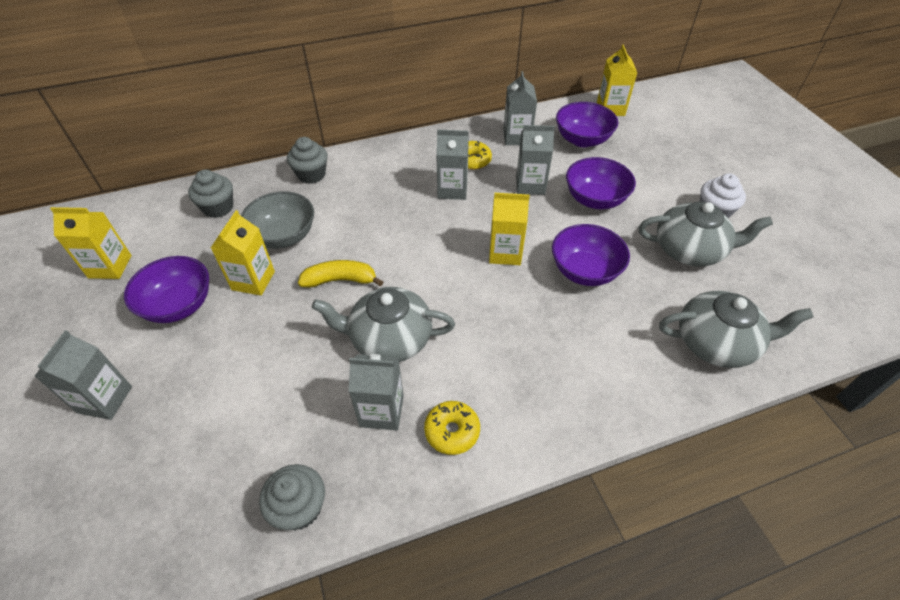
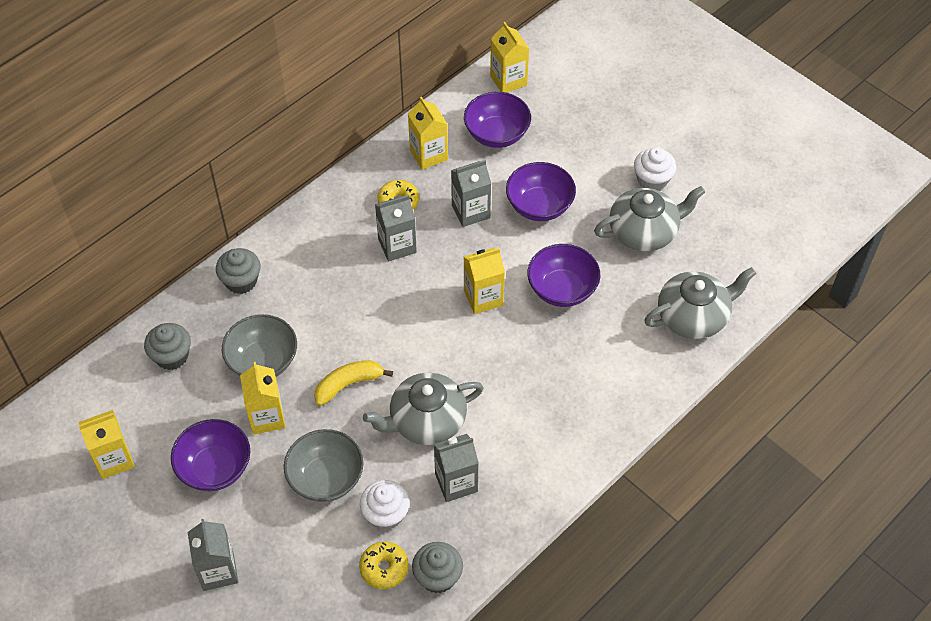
camera: 25 degrees left, 5 degrees up
(263, 354) = (326, 478): none -> grey bowl
(293, 413) = (385, 514): none -> white cupcake
(452, 431) = (520, 474): yellow donut -> yellow donut (384, 568)
(517, 137) = (428, 155): grey carton -> yellow carton

